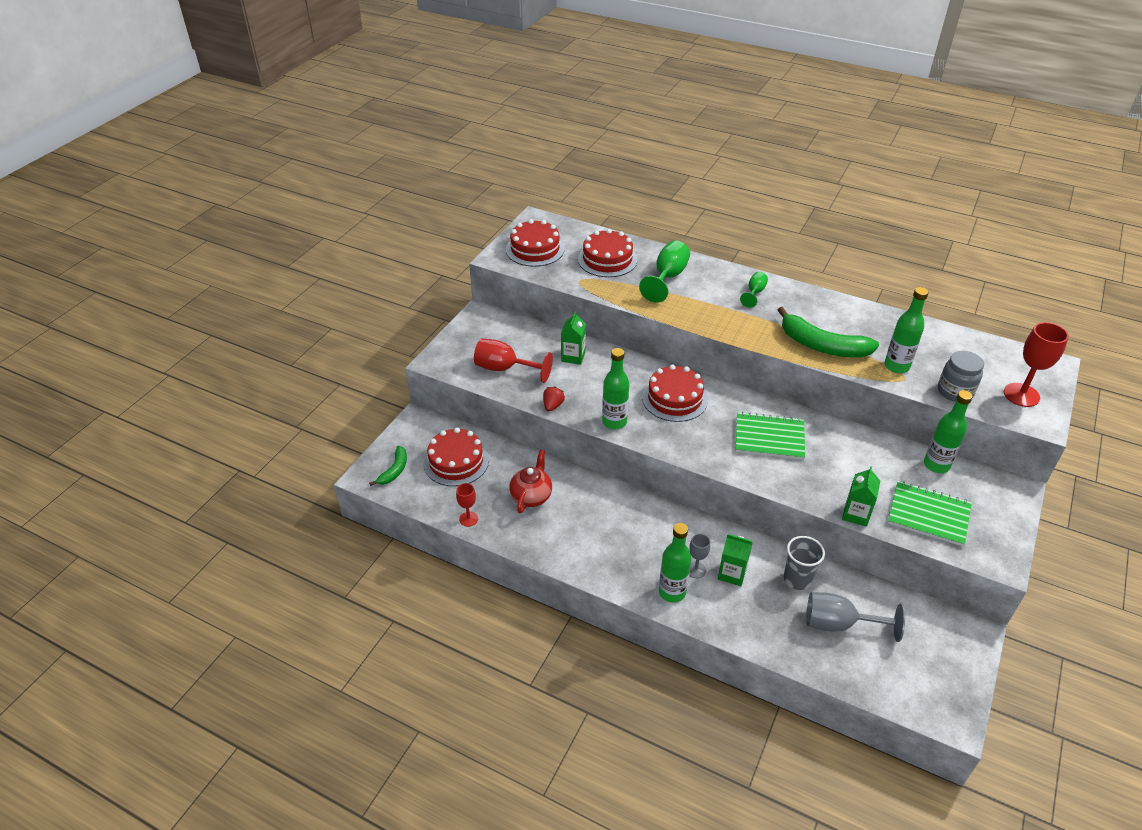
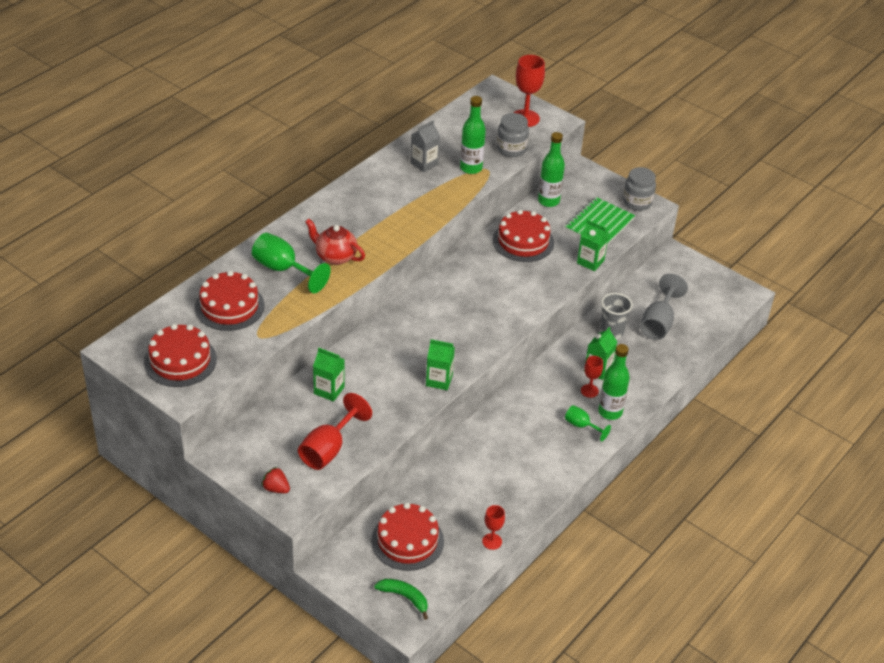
camera: 80 degrees left, 0 degrees up
(531, 496) = (474, 486): red teapot -> red teapot (335, 256)
(553, 406) = (401, 421): red strawberry -> red strawberry (276, 488)
(614, 422) = (439, 380): green bottle -> green carton
(674, 398) = (420, 330): red cake -> red cake (523, 241)
(696, 570) = (589, 391): grey goblet -> red goblet
(754, 293) = (335, 218): green goblet -> green goblet (582, 426)
(769, 437) = (490, 284): green notebook -> none
(822, 346) = (429, 200): green banana -> none
(877, 333) = (424, 163): none -> grey carton
(997, 547) = (637, 202): none -> grey jar

